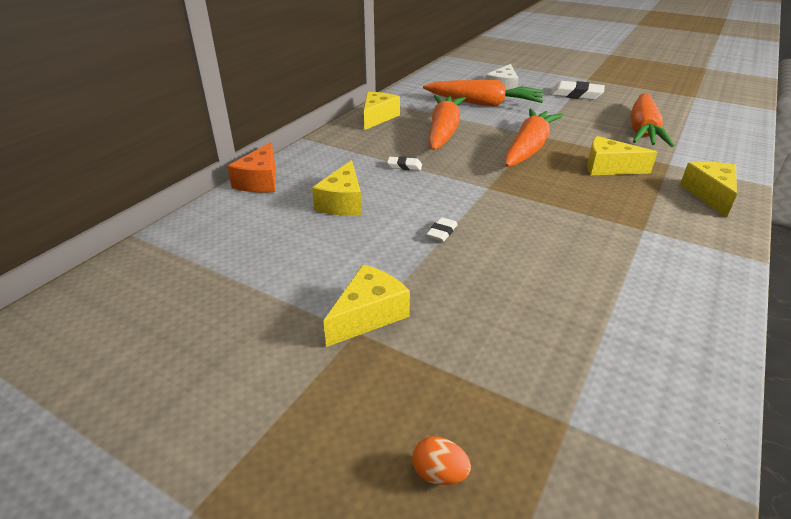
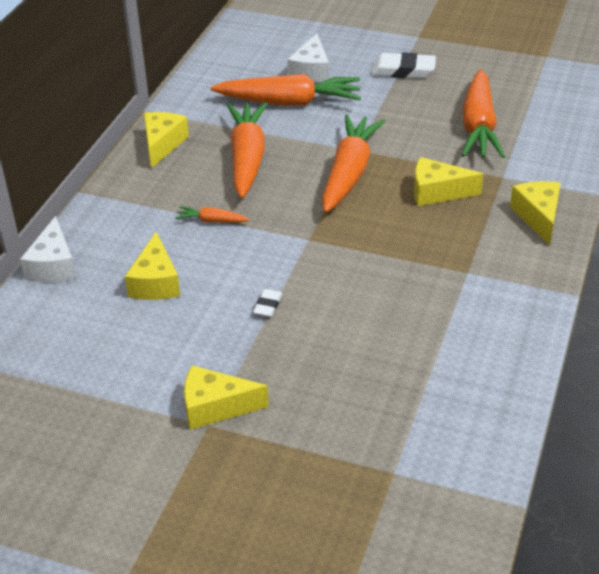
camera: 10 degrees left, 5 degrees up
(260, 181) = (53, 265): orange cheese -> white cheese
(368, 315) = (215, 407): yellow cheese -> yellow cheese turned 120 degrees counterclockwise
(404, 166) = (211, 221): white eraser -> orange carrot
(439, 473) = (299, 525): orange egg -> none

